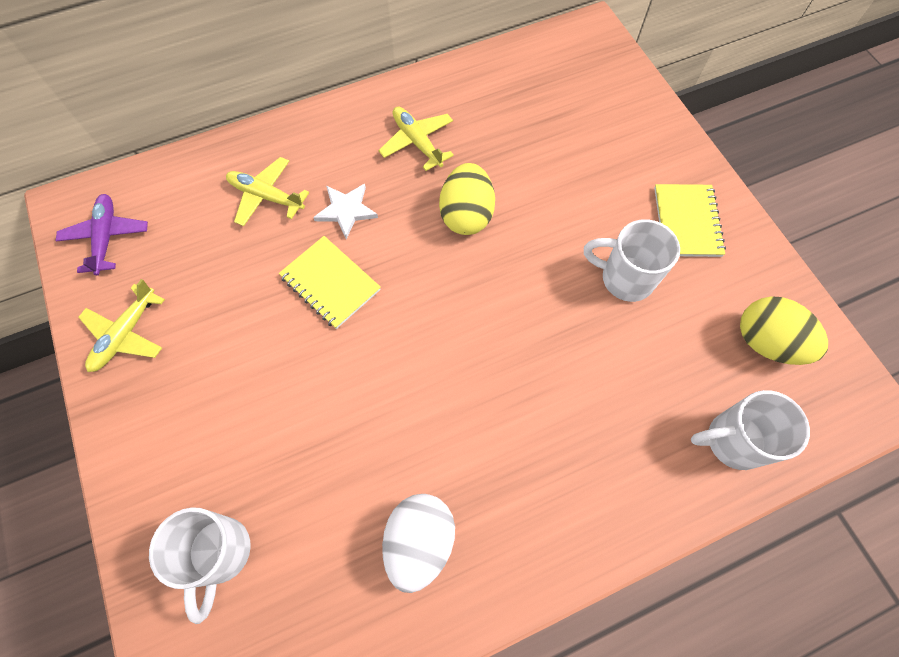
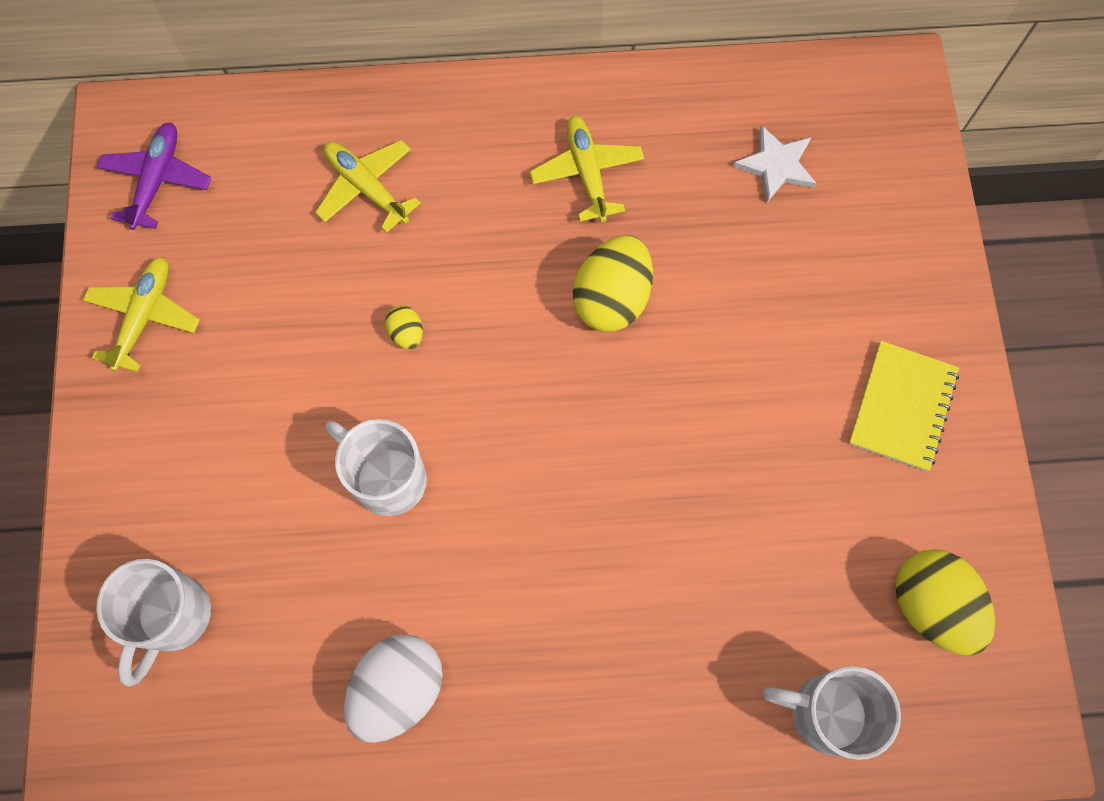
camera: 20 degrees right, 5 degrees up
(126, 334) = (144, 316): yellow plane -> yellow plane turned 150 degrees clockwise
(330, 283) = (406, 333): yellow notebook -> yellow egg
(346, 210) = (460, 241): white star -> white star (776, 165)
(624, 278) = (782, 456): white mug -> white mug (387, 478)

